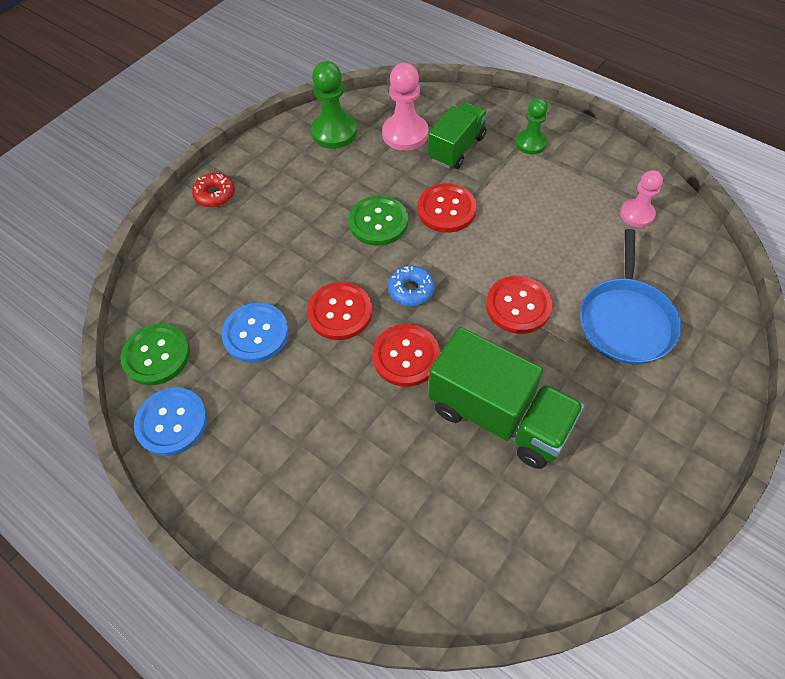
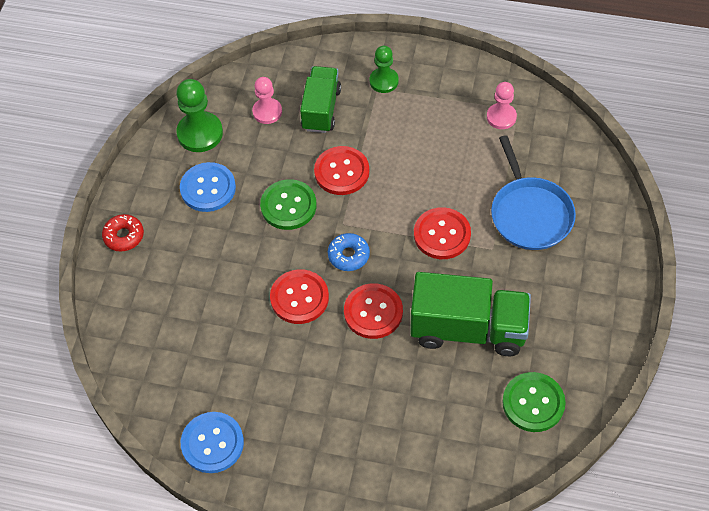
camera: 25 degrees left, 0 degrees up
(156, 355) = (164, 397): green button -> green button (533, 403)
(256, 334) = (238, 344): blue button -> blue button (208, 188)
(405, 134) = (267, 112): pink pawn -> pink pawn, size x0.65

